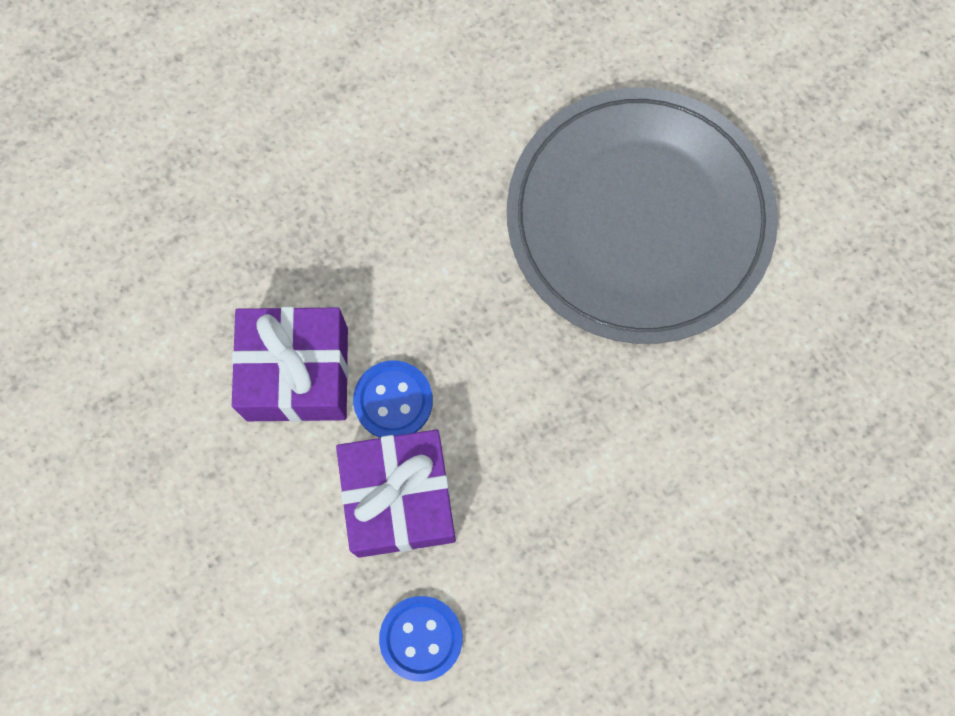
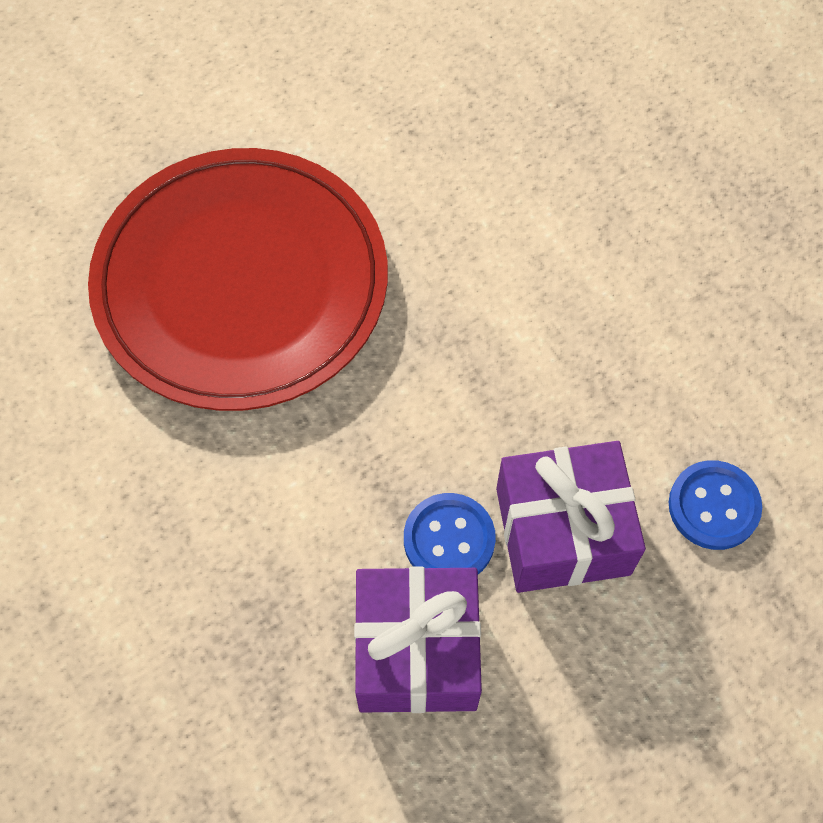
camera: 90 degrees left, 10 degrees down
(639, 219) = (241, 283): grey plate -> red plate

